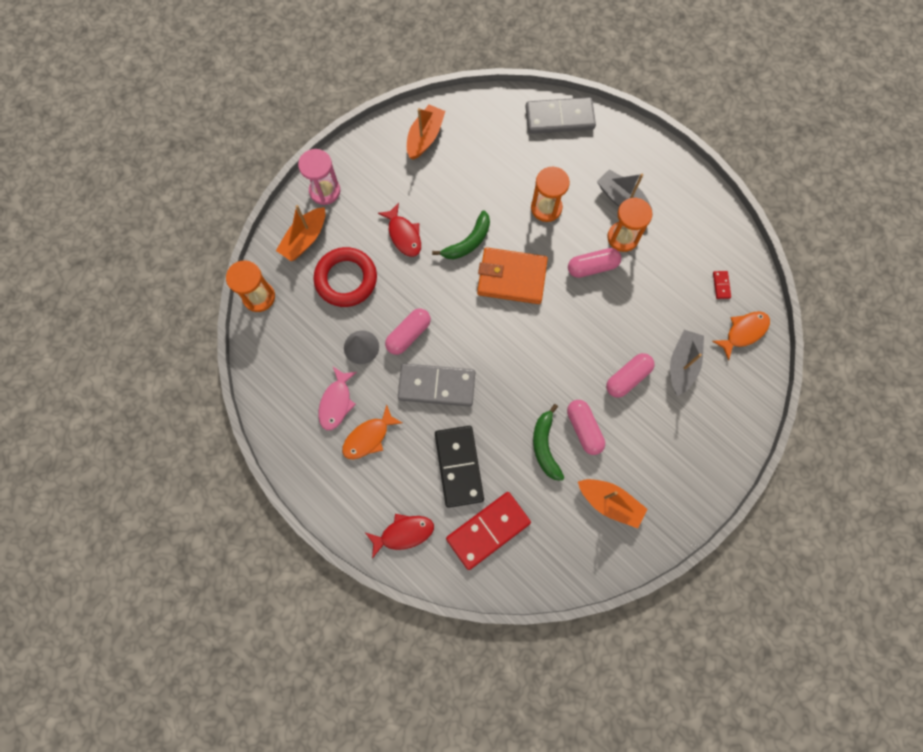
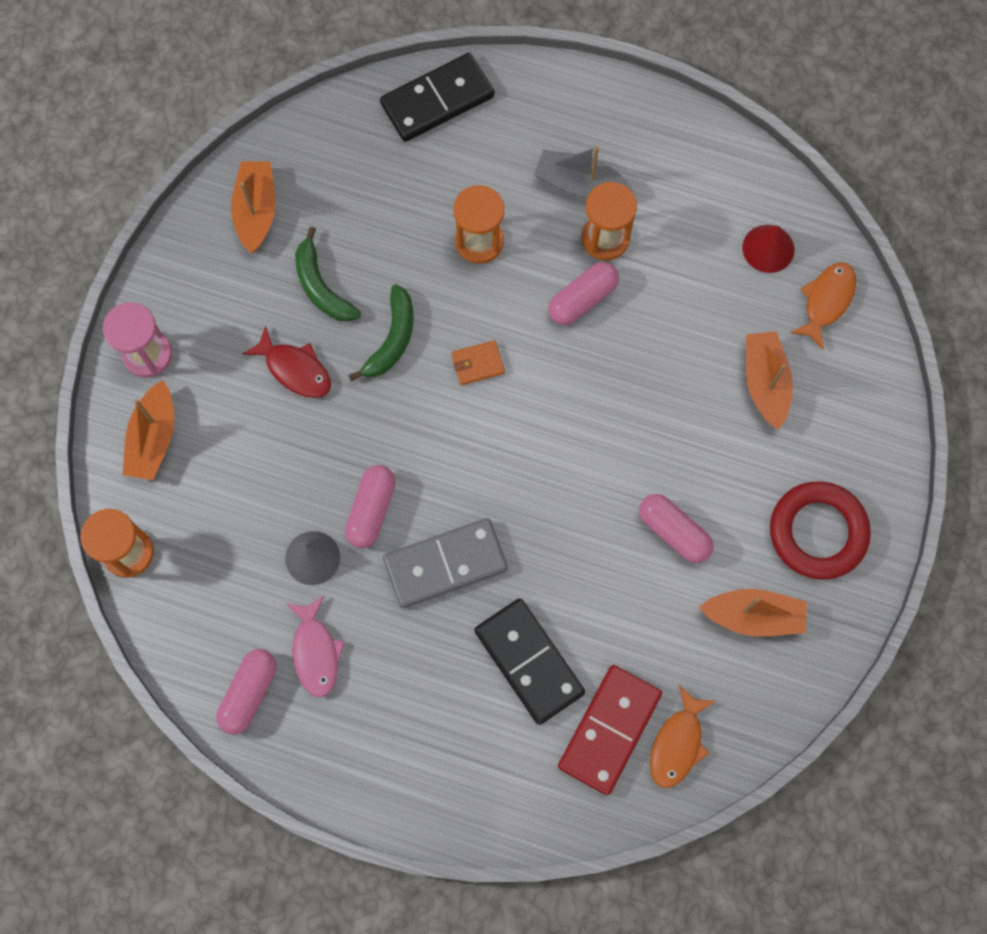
camera: 25 degrees left, 0 degrees up
(346, 279) = (243, 470): red ring -> red ring (818, 532)
(369, 437) = (385, 679): orange fish -> orange fish (678, 743)
(403, 533) = (497, 788): red fish -> none
(511, 278) = (478, 364): orange wallet -> orange wallet, size x0.47
(545, 446) = (632, 579): green banana -> green banana (321, 286)
(559, 118) = (437, 100): grey domino -> black domino
(627, 378) = (700, 434): pink capsule -> pink capsule (249, 693)
(682, 364) = (765, 383): grey boat -> orange boat
(721, 285) = (768, 248): red domino -> red cone

